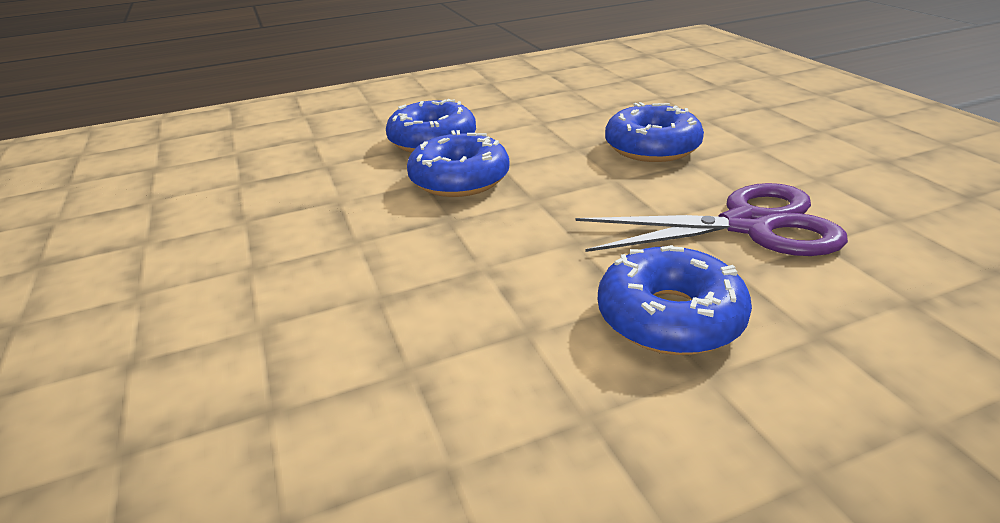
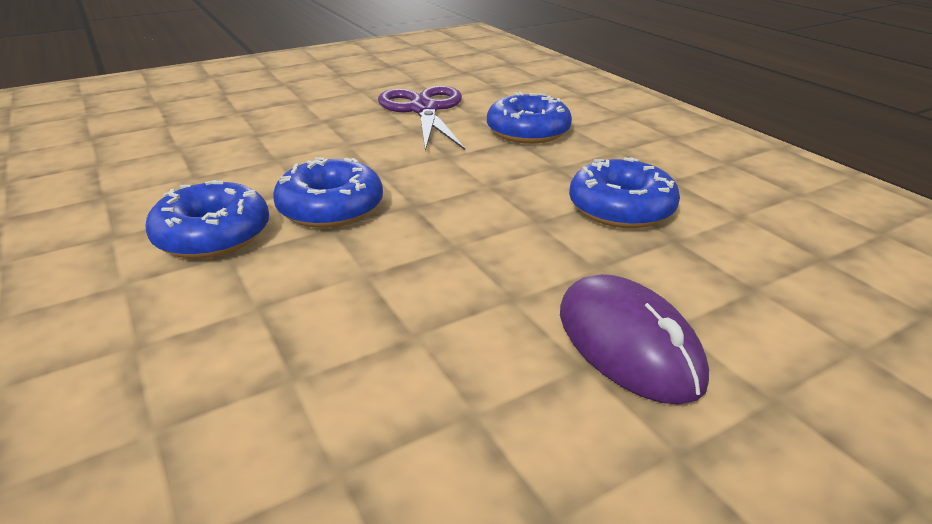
camera: 100 degrees left, 0 degrees up
(134, 322) = (628, 344): none -> purple mouse
(652, 147) = (289, 130): blue donut -> blue donut (621, 208)

